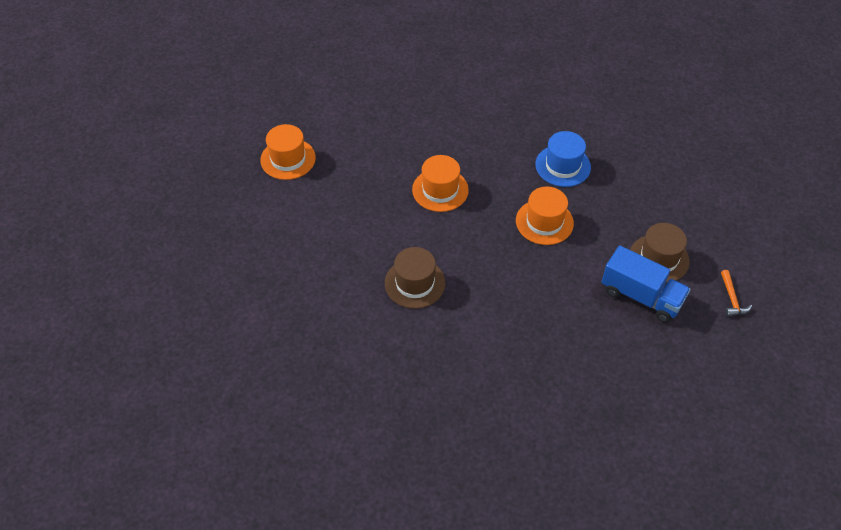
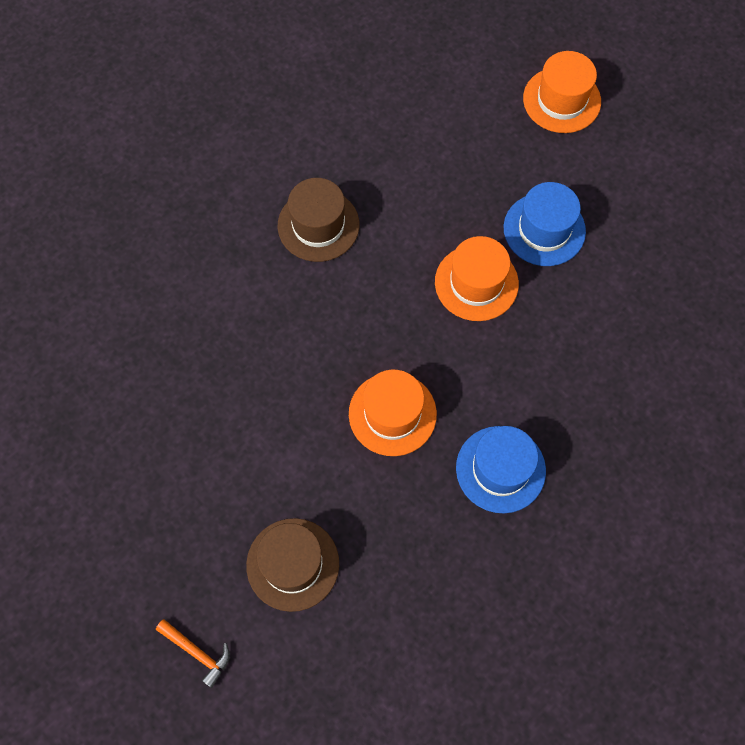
camera: 100 degrees right, 15 degrees up
(392, 159) = (544, 229): none -> blue hat
(641, 296) = (232, 516): blue truck -> none
(732, 298) = (197, 652): orange hammer -> orange hammer turned 150 degrees counterclockwise

